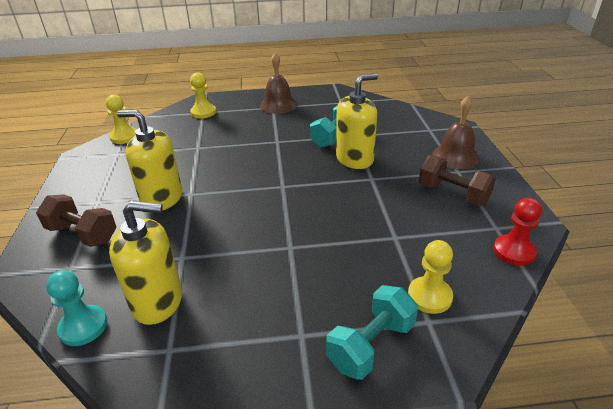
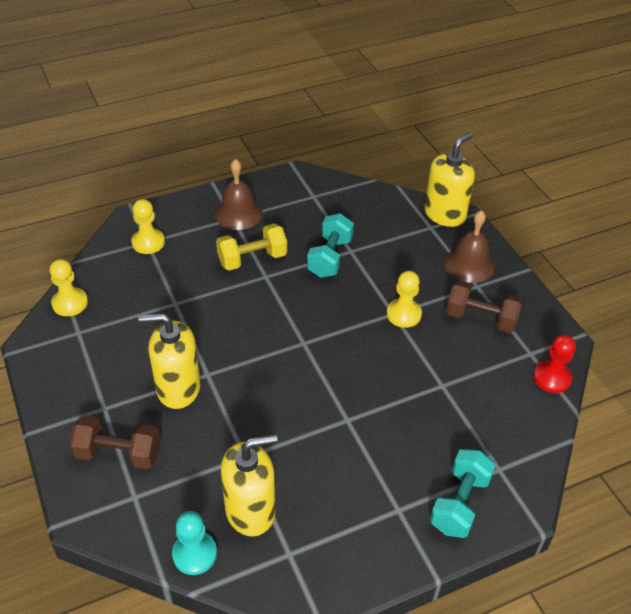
camera: 20 degrees left, 10 degrees up
(272, 130) = (252, 259): none -> yellow dumbbell
(354, 159) = (365, 288): yellow soap dispenser -> yellow soap dispenser (445, 214)
(429, 296) = (493, 444): yellow pawn -> yellow pawn (403, 314)

